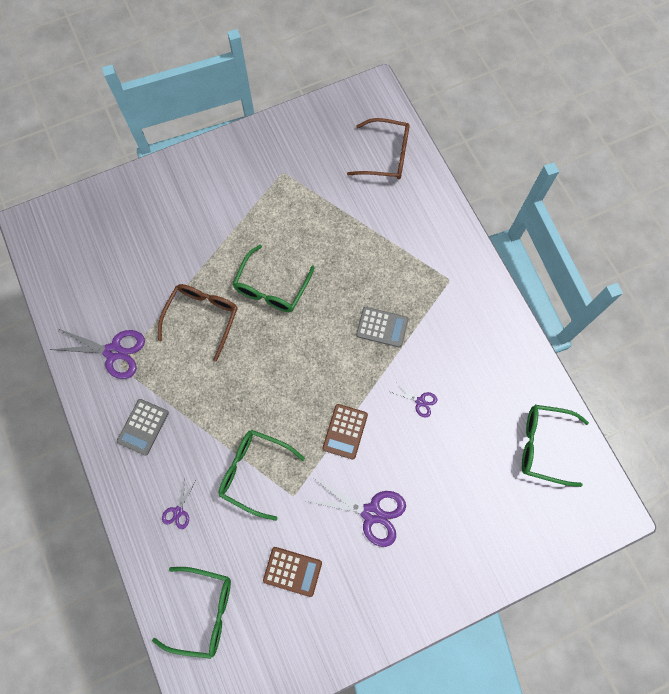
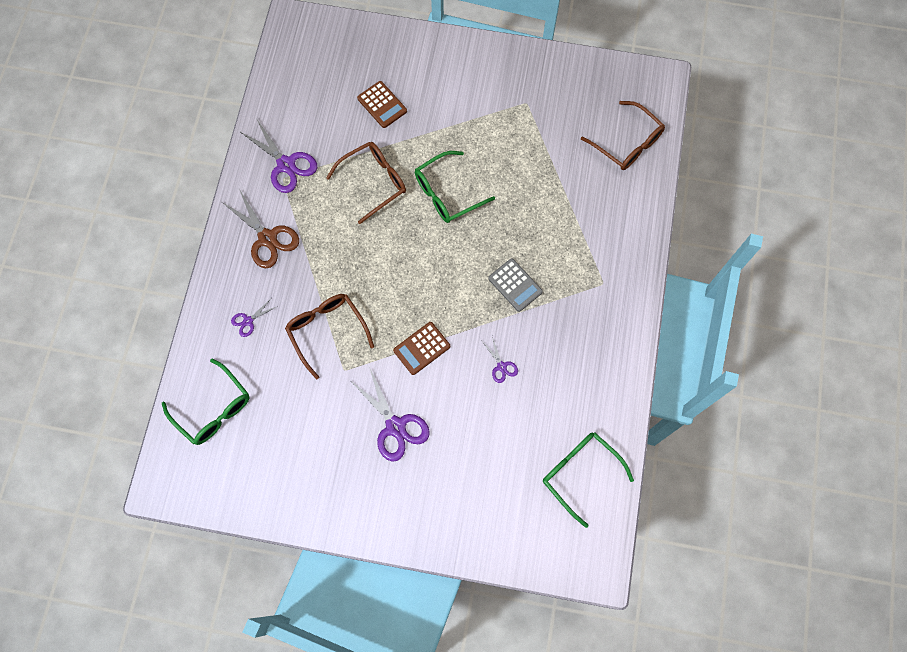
camera: 35 degrees right, 0 degrees up
(143, 427) = (267, 238): grey calculator -> brown scissors
(254, 472) = (327, 331): green glasses -> brown glasses
(292, 571) = (301, 427): brown calculator -> brown calculator (382, 105)

